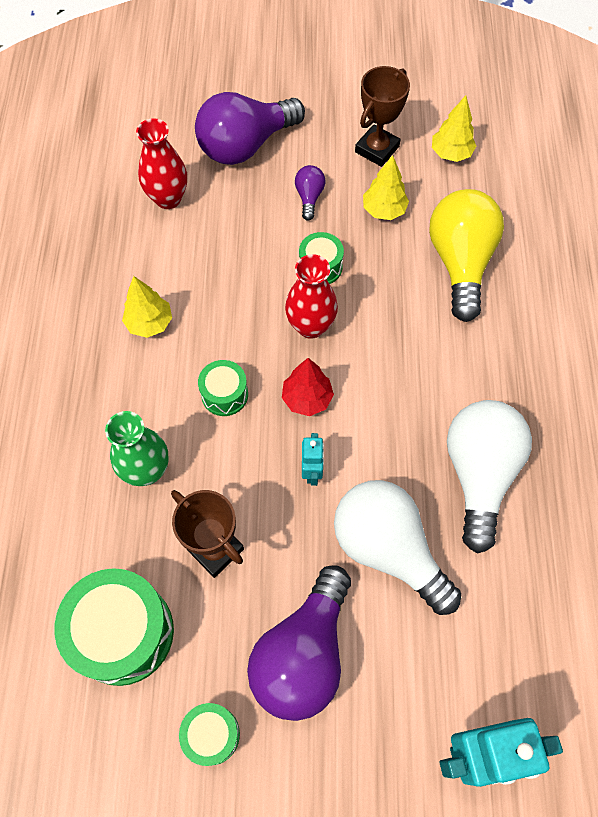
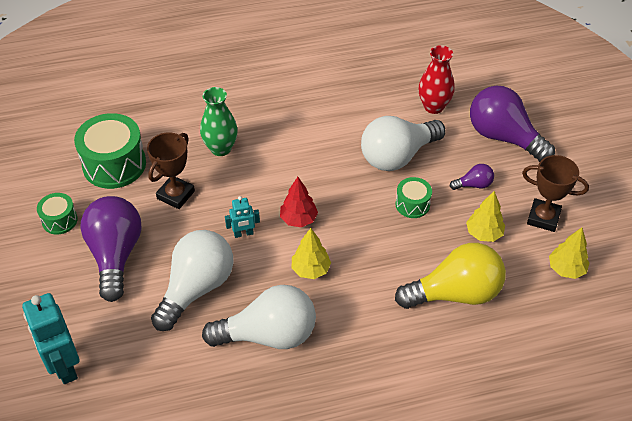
camera: 75 degrees right, 15 degrees down
(150, 323) = (328, 123): yellow tree -> yellow tree (311, 270)
(224, 394) = (287, 174): green drum -> none
(237, 260) = (397, 156): none -> white light bulb
(303, 654) = (115, 255): purple light bulb -> purple light bulb turned 75 degrees clockwise
(310, 326) = (358, 209): red vase -> none

